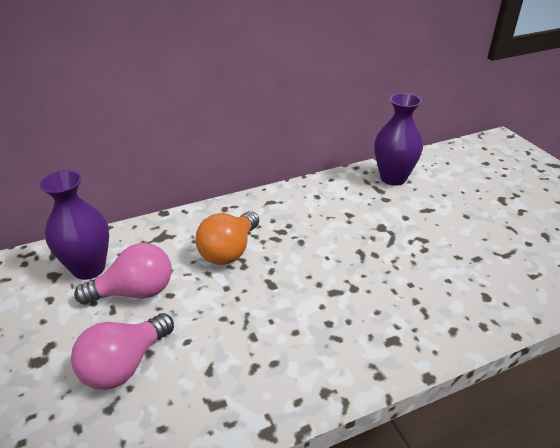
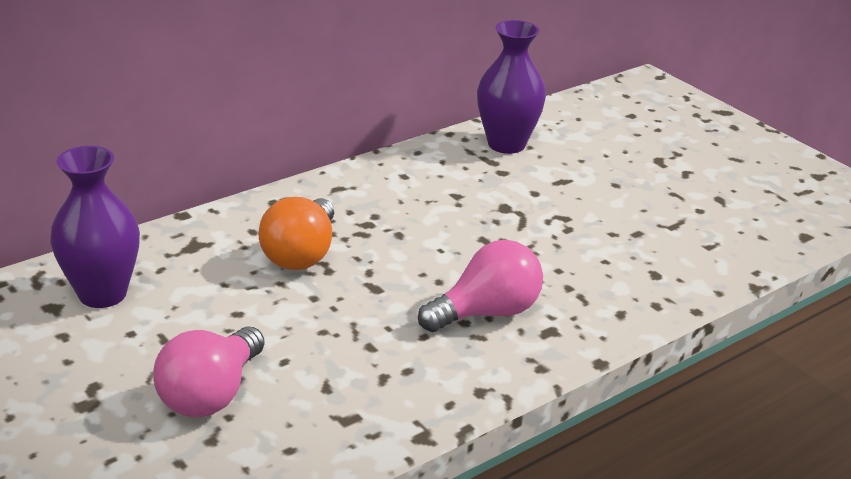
camera: 15 degrees left, 5 degrees down
(135, 292) = (186, 315): pink light bulb -> pink light bulb (487, 313)

